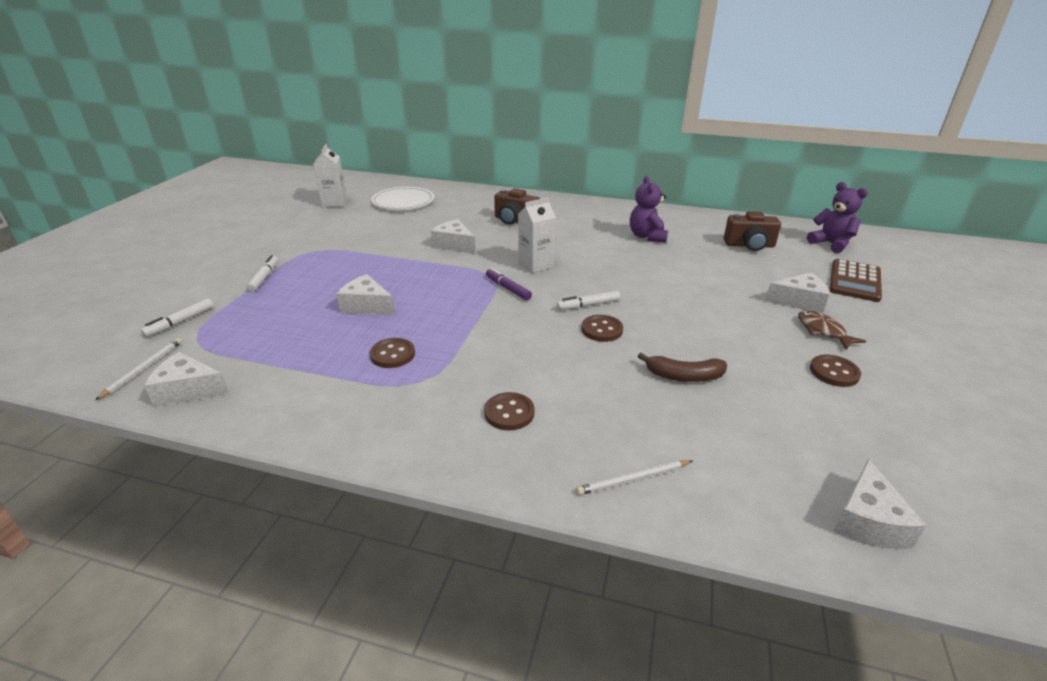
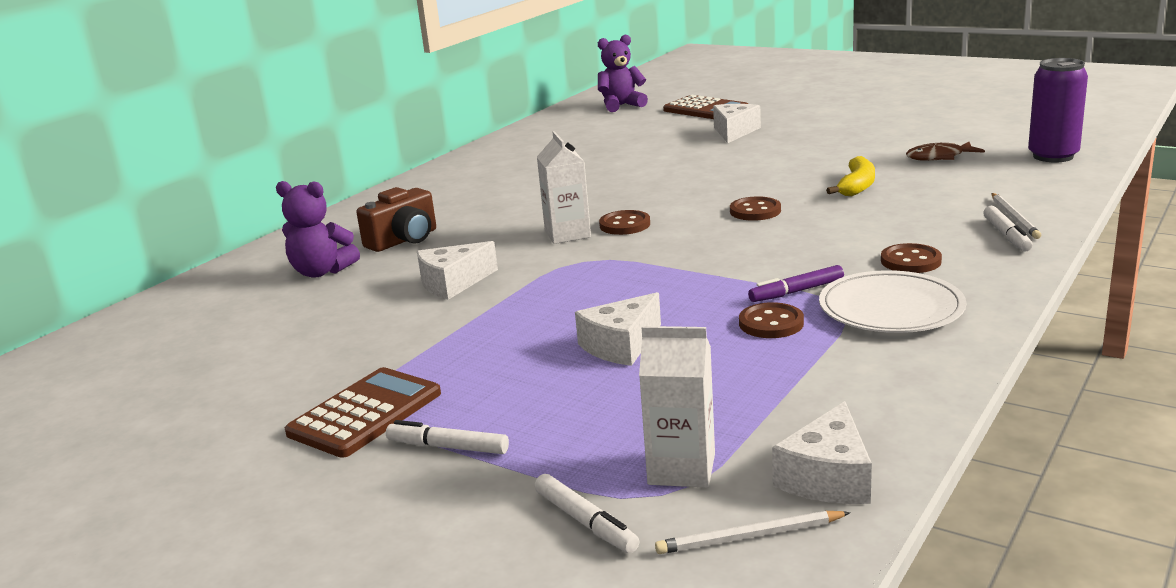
camera: 70 degrees left, 10 degrees down
(143, 369) = (750, 536): white pencil -> white pencil turned 45 degrees counterclockwise
(303, 252) = (365, 413): none -> brown calculator
(334, 203) = (128, 396): white carton -> white carton (681, 469)
(403, 202) = (213, 325): white plate -> white plate (891, 308)
(508, 288) = (625, 252): purple marker -> purple marker (796, 291)
(588, 305) = (695, 213): white marker -> white marker (1006, 235)
(647, 236) = (533, 173): purple teddy bear -> purple teddy bear (321, 272)
(684, 376) = (857, 186): brown banana -> yellow banana
(749, 245) = (598, 134): brown camera -> none
(823, 331) = (793, 132): brown fish -> brown fish (939, 157)
(834, 372) = (862, 138): brown button -> brown button (625, 225)
(867, 521) = (1053, 156): white cheese -> purple can

